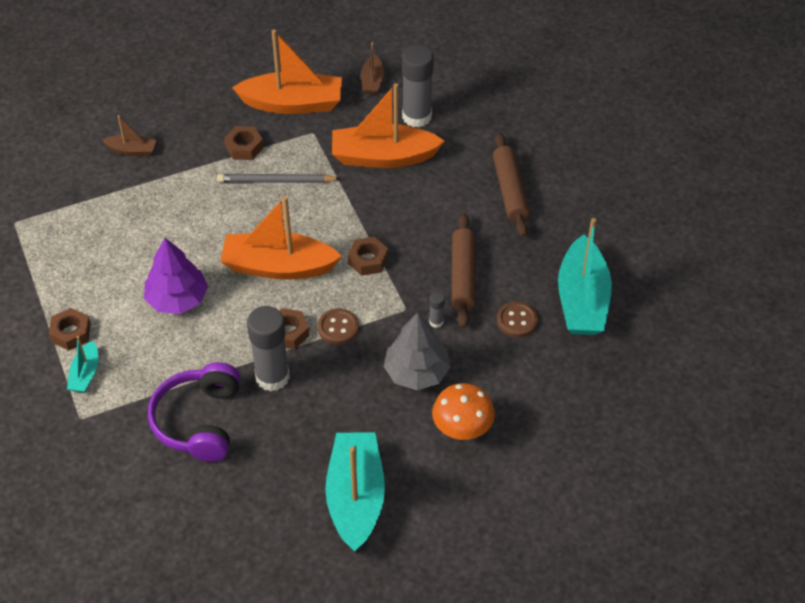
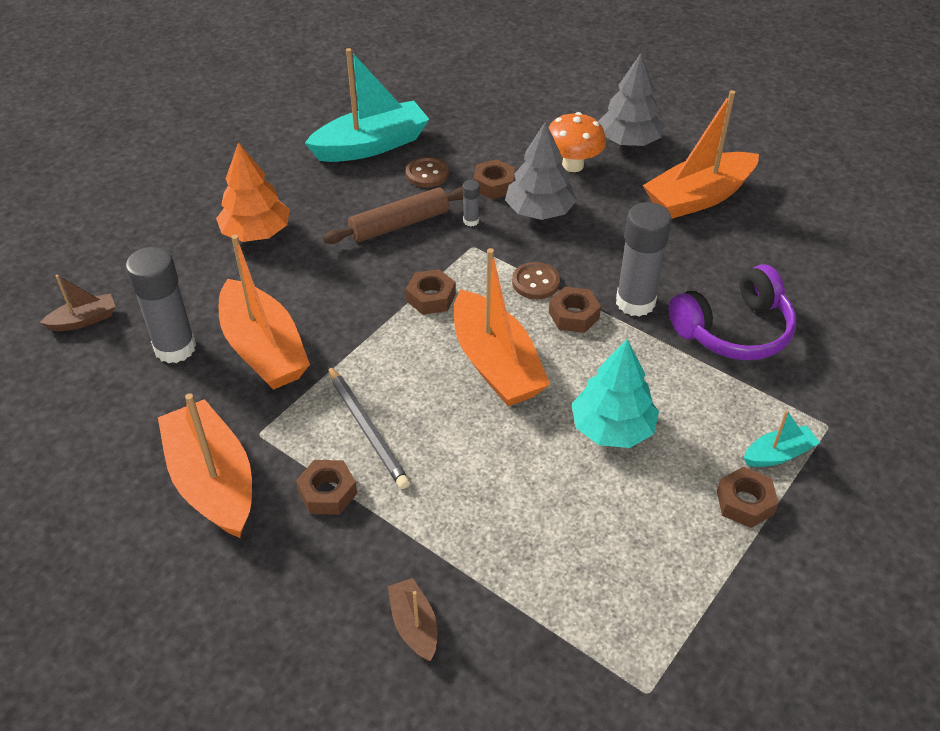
camera: 120 degrees left, 5 degrees down
(177, 299) = (612, 429): purple tree -> turquoise tree
(355, 498) = (698, 197): turquoise boat -> orange boat
(372, 81) = (126, 417): brown boat -> brown boat (84, 320)
(468, 493) = (628, 141): none -> grey tree
(472, 359) = (494, 185): none -> brown nut
(510, 190) = (256, 233): brown rolling pin -> orange tree

